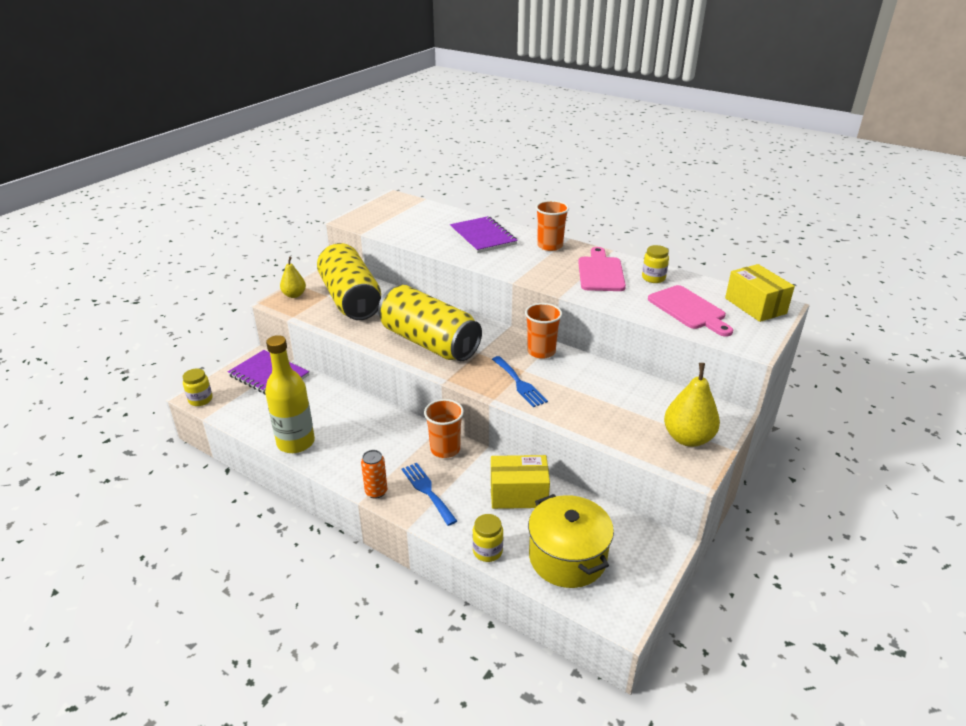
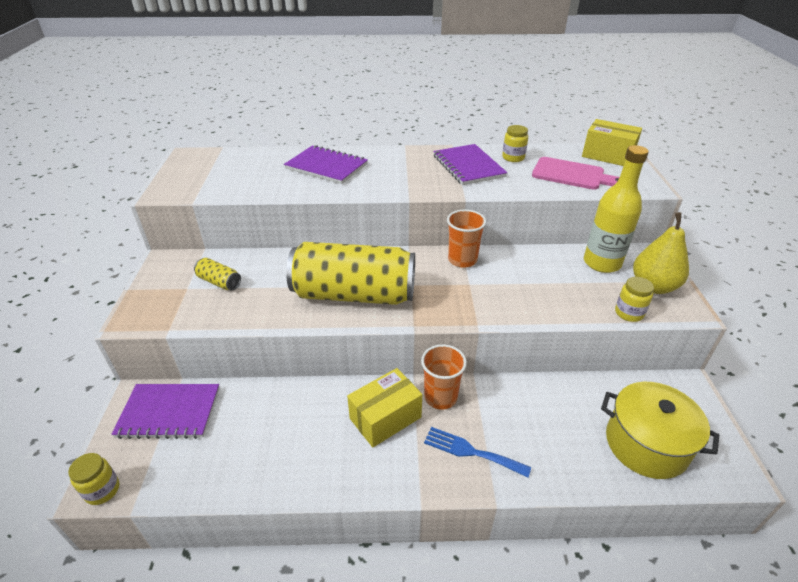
camera: 35 degrees left, 5 degrees up
(294, 295) = (144, 303): yellow pear -> none
(296, 442) = (282, 477): yellow bottle -> yellow bottle (602, 263)
(350, 299) = (219, 282): yellow can -> yellow can, size x0.40
(376, 492) = (425, 484): orange can -> none
(487, 551) = (586, 481): yellow jar -> yellow jar (629, 313)
(518, 494) = (547, 406): yellow box -> yellow box (385, 418)
(519, 383) = (480, 298): blue fork -> none
(550, 246) = (397, 156): orange cup -> none
(600, 272) = (468, 166): pink cutting board -> purple notebook

